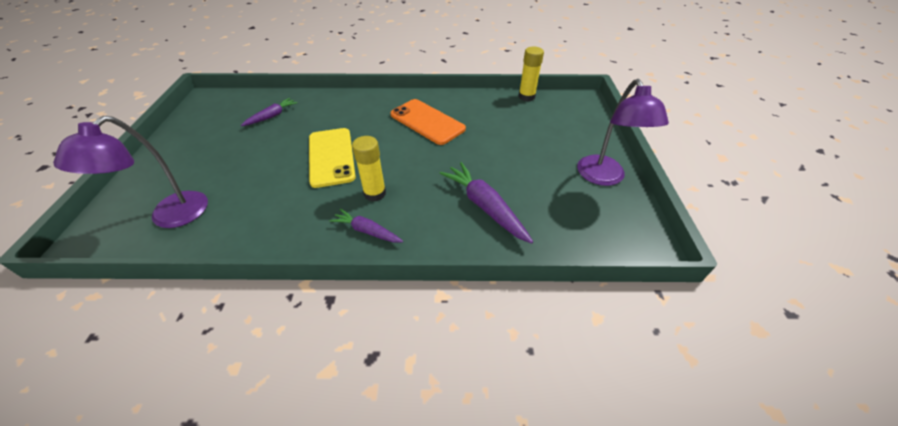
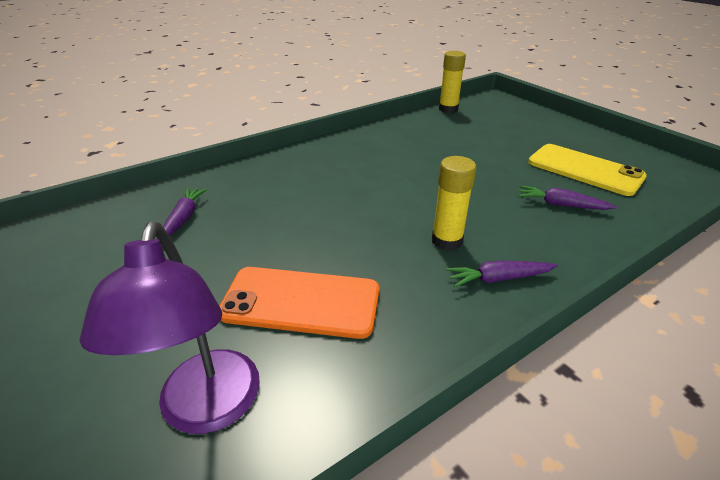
camera: 35 degrees left, 10 degrees down
(331, 157) = (339, 228): yellow phone -> yellow phone (584, 170)
(427, 122) = (391, 158): orange phone -> orange phone (301, 302)
(484, 206) = (561, 205): purple carrot -> purple carrot, size x0.61
(604, 177) = (603, 146): purple lamp -> none

